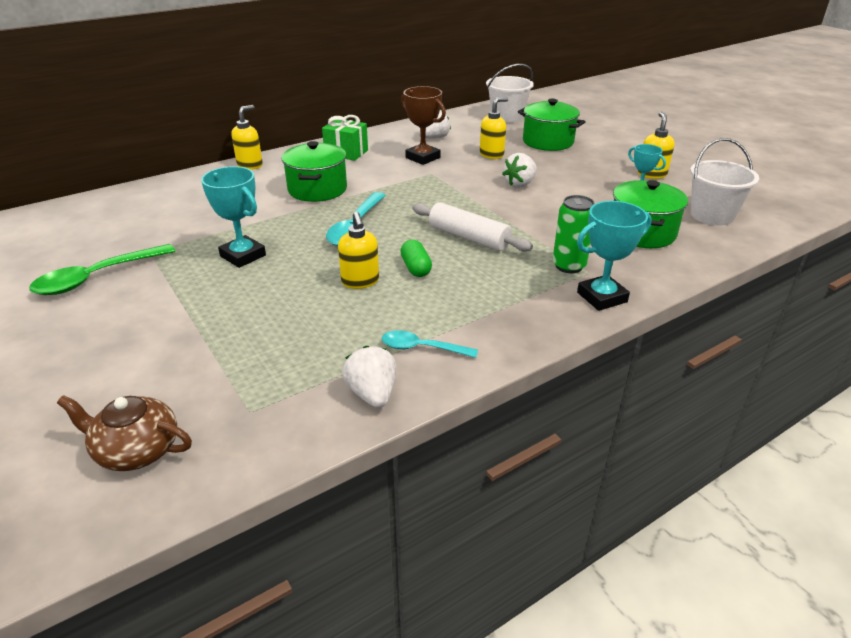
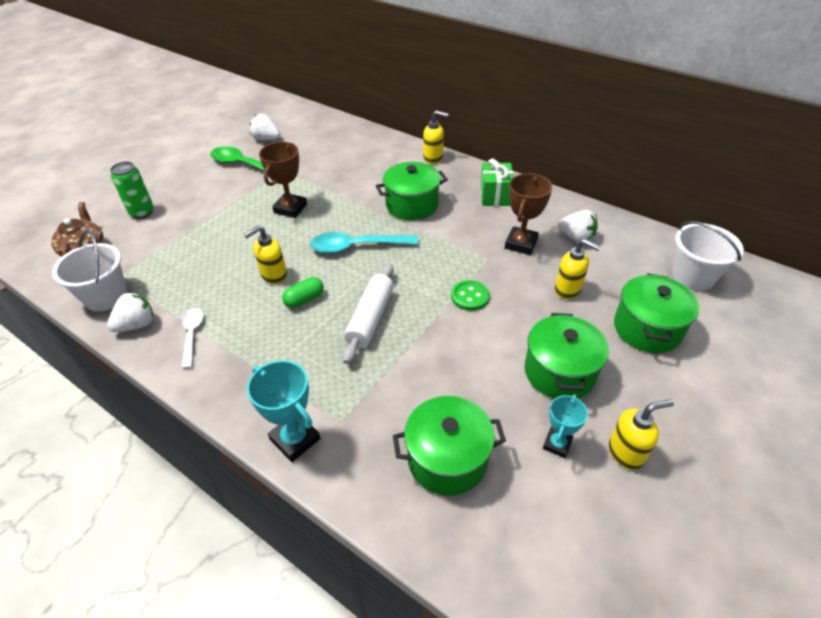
camera: 70 degrees right, 10 degrees up
(243, 256) = (290, 208): turquoise trophy -> brown trophy
(421, 348) = (192, 334): turquoise spoon -> white spoon
(472, 190) = (470, 296): none -> green button
(520, 184) = (508, 329): white strawberry -> white strawberry (266, 139)
(569, 266) = (346, 403): green can -> green can (142, 213)
(574, 177) = (559, 372): none -> green pot
(712, 215) = (538, 537): white bucket -> white bucket (106, 296)

